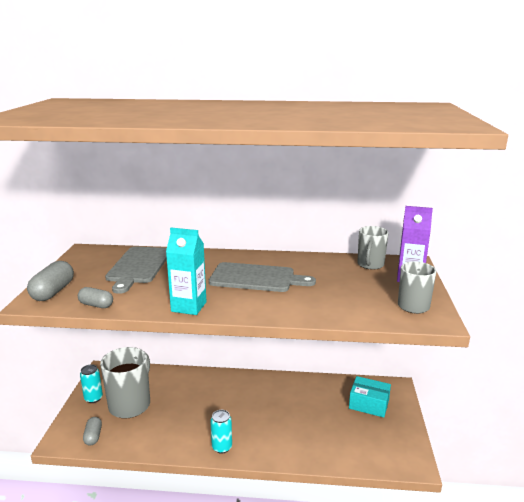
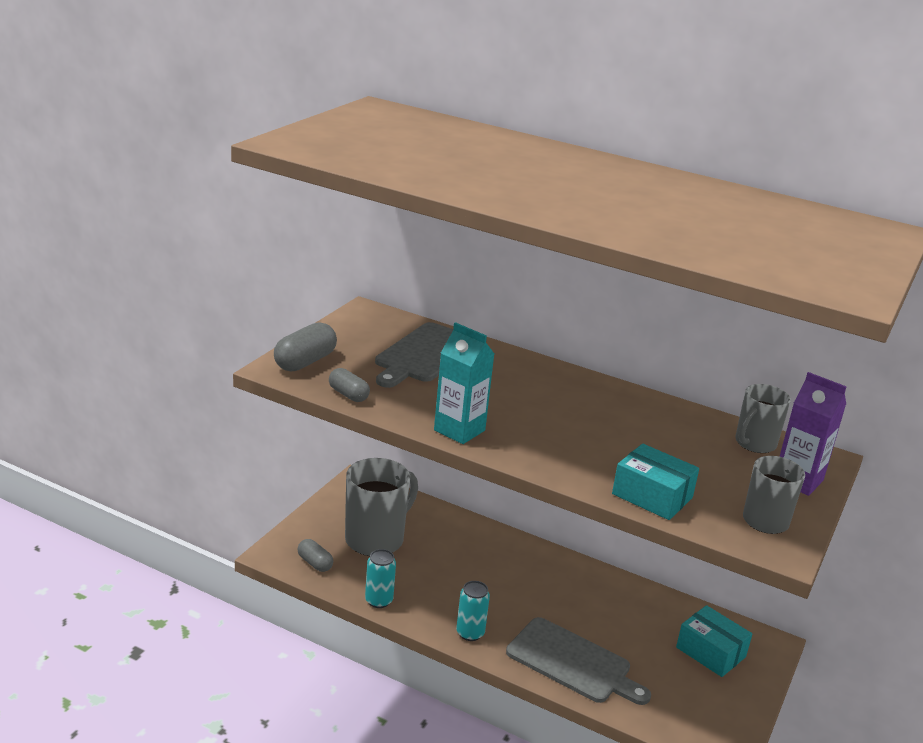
camera: 20 degrees right, 5 degrees up
(93, 398) = (332, 515): turquoise can -> turquoise can (378, 600)
(93, 436) = (315, 563): grey capsule -> grey capsule turned 60 degrees counterclockwise
(256, 278) = (572, 416): grey cutting board -> grey cutting board (573, 662)
(338, 311) = (652, 496): none -> turquoise box

